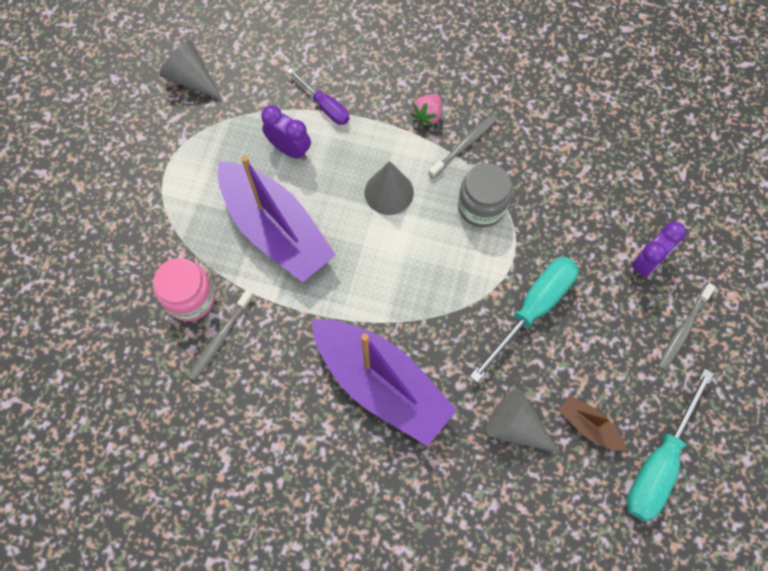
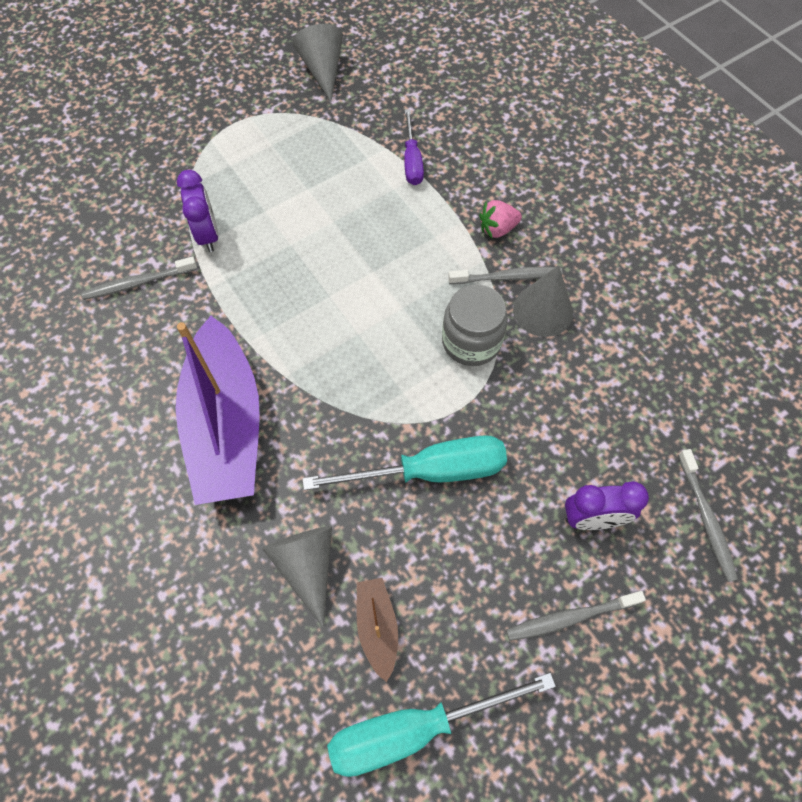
camera: 40 degrees right, 5 degrees down
(190, 298) = (149, 234): pink jar -> none
(276, 230) = (269, 231): purple boat -> none
(290, 149) = (346, 175): purple clock -> purple clock (208, 235)
(389, 192) = (397, 268): grey cone -> grey cone (543, 310)
(703, 213) = (706, 519): none -> grey toothbrush

